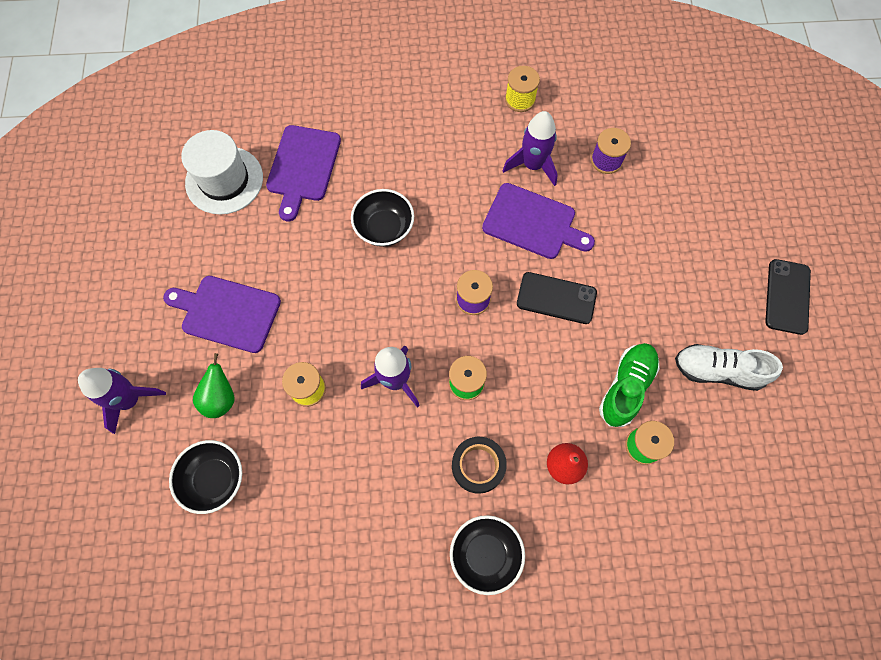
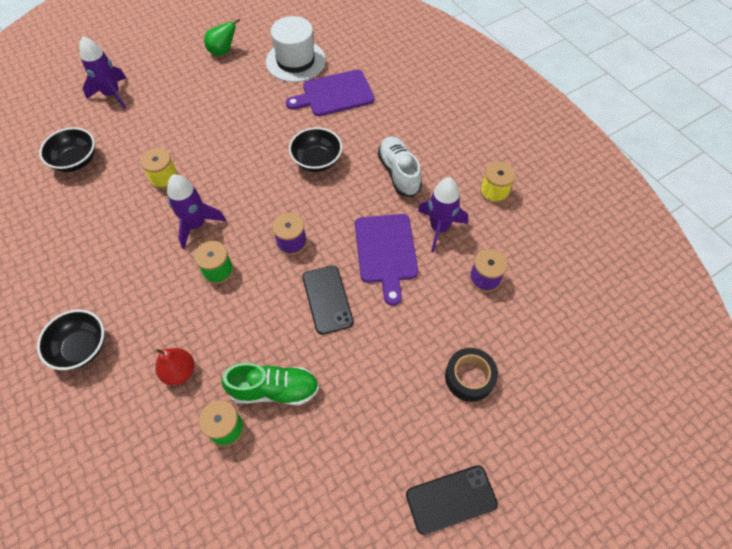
camera: 60 degrees right, 10 degrees down
(221, 398) = (134, 136): green pear -> green pear (223, 51)
(227, 313) = (198, 110): purple cutting board -> none
(478, 466) = (152, 310): black tape -> black tape (469, 377)
(717, 371) = (332, 463): white shoe -> white shoe (399, 173)

